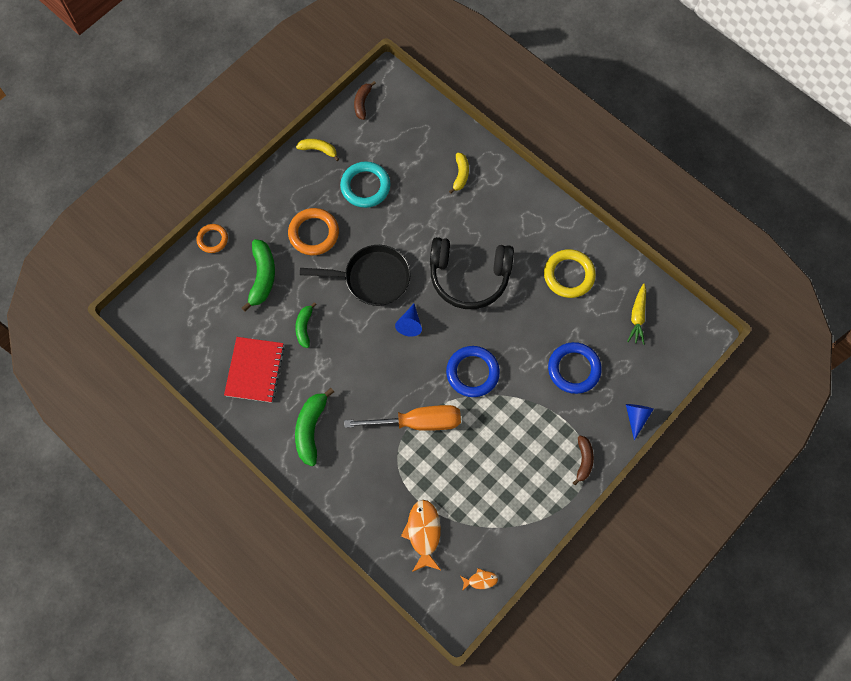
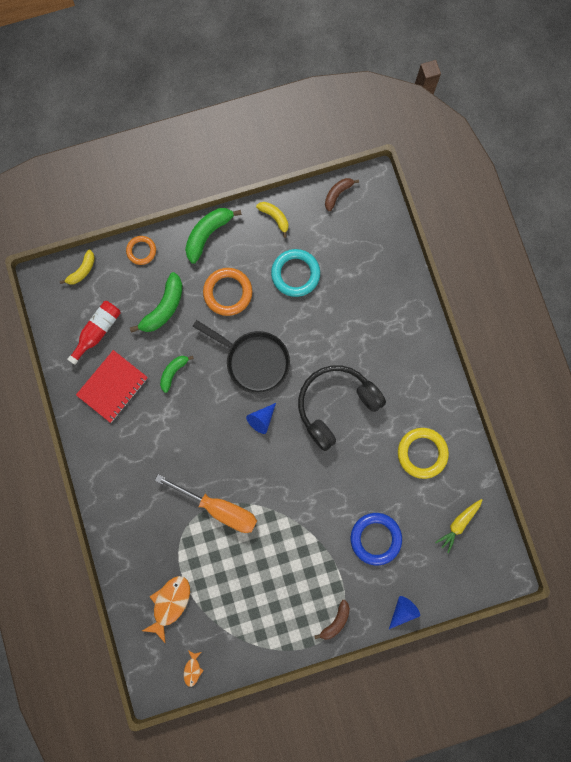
camera: 30 degrees right, 10 degrees up
(212, 330) = (97, 331): none -> red bottle
(311, 429) = (130, 463): green banana -> green banana (208, 234)
(460, 175) = (383, 309): yellow banana -> yellow banana (82, 271)
(469, 276) = (336, 405): black headphones -> black headphones turned 105 degrees clockwise
(472, 372) = (289, 492): blue ring -> none
(480, 580) = (192, 669): orange fish -> orange fish turned 75 degrees clockwise

